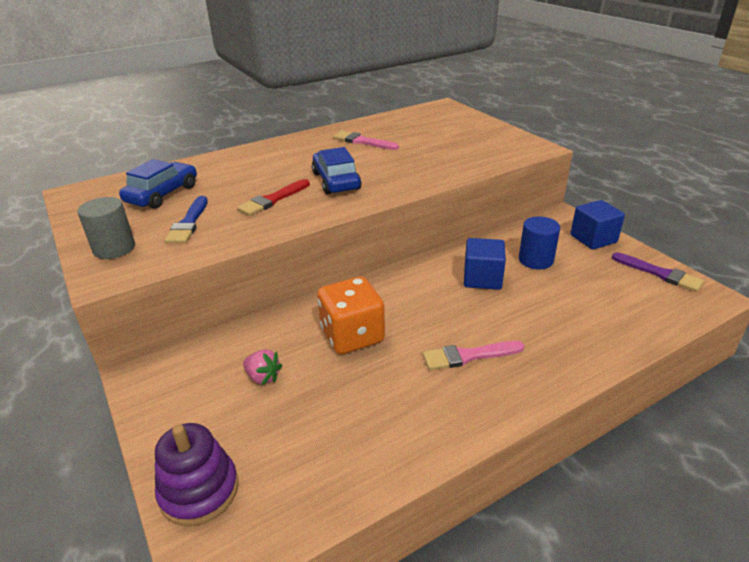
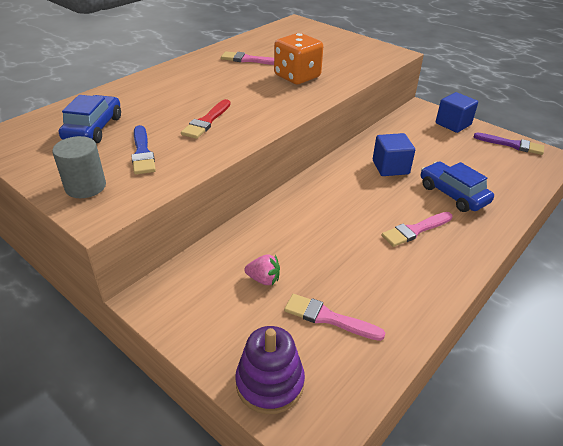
camera: 20 degrees left, 5 degrees up
(305, 435) = (328, 318): none -> pink brush
(336, 181) = (251, 98): blue car -> blue car (453, 194)
(352, 336) = (316, 231): orange dice -> orange dice (297, 76)
(535, 260) = (421, 146): blue cylinder -> none

